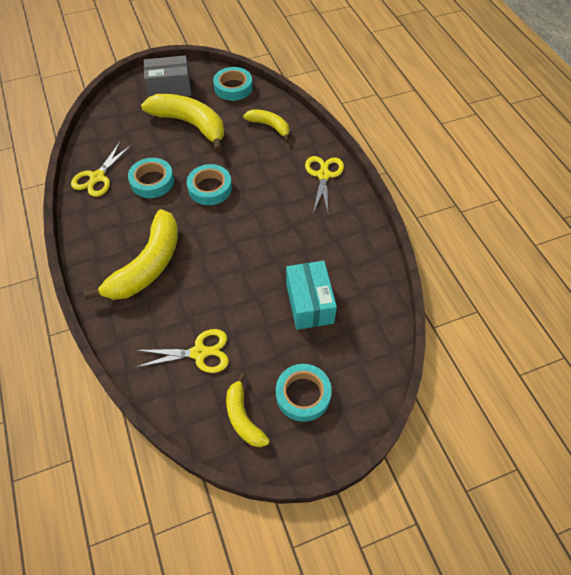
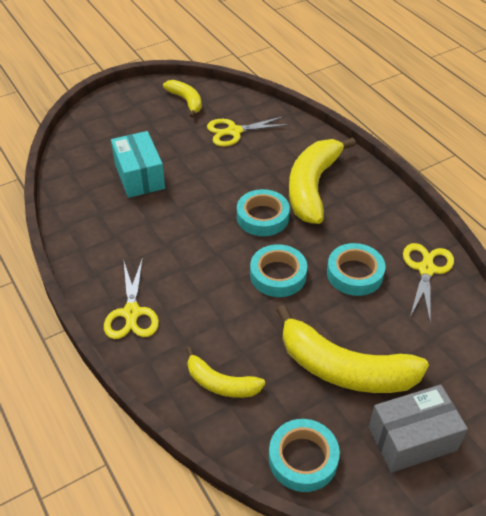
camera: 170 degrees right, 10 degrees down
(303, 394) = (140, 118): turquoise tape -> turquoise tape (262, 217)

